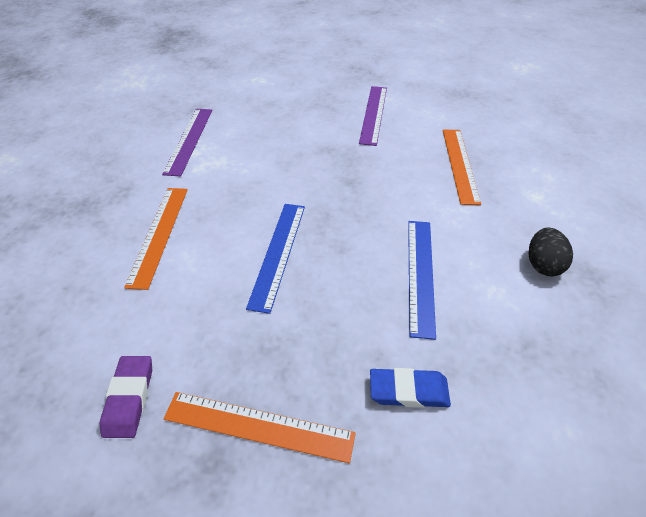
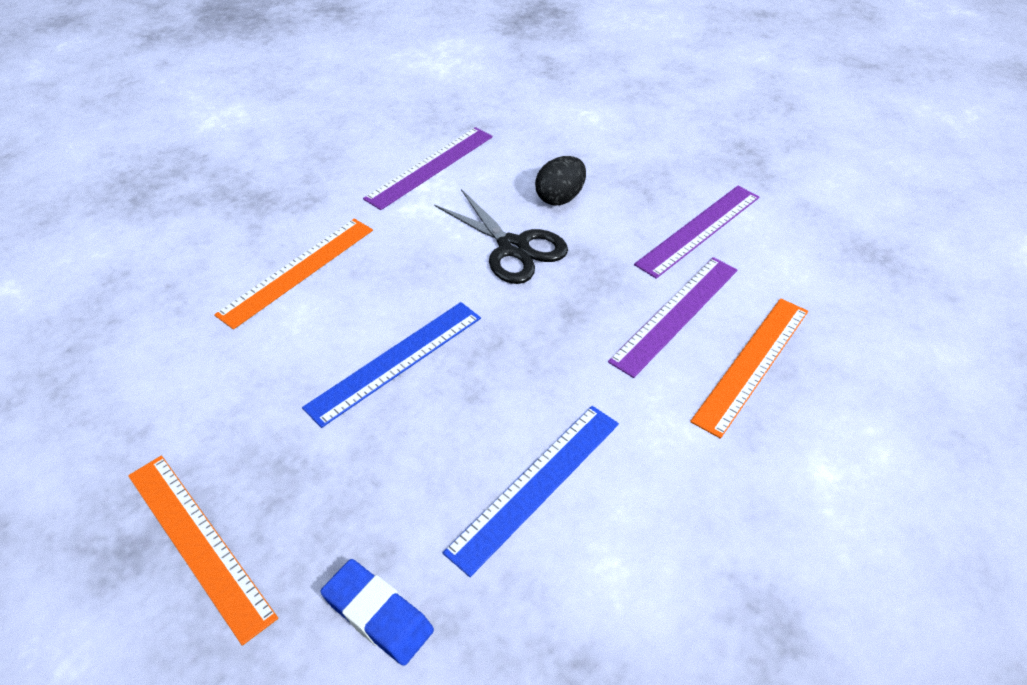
camera: 35 degrees right, 0 degrees up
(129, 398) = (121, 435): purple eraser -> none
(285, 163) = (513, 248): none -> black scissors
(403, 158) = (675, 314): none -> purple ruler
(542, 264) = (721, 574): black egg -> black egg (560, 198)

